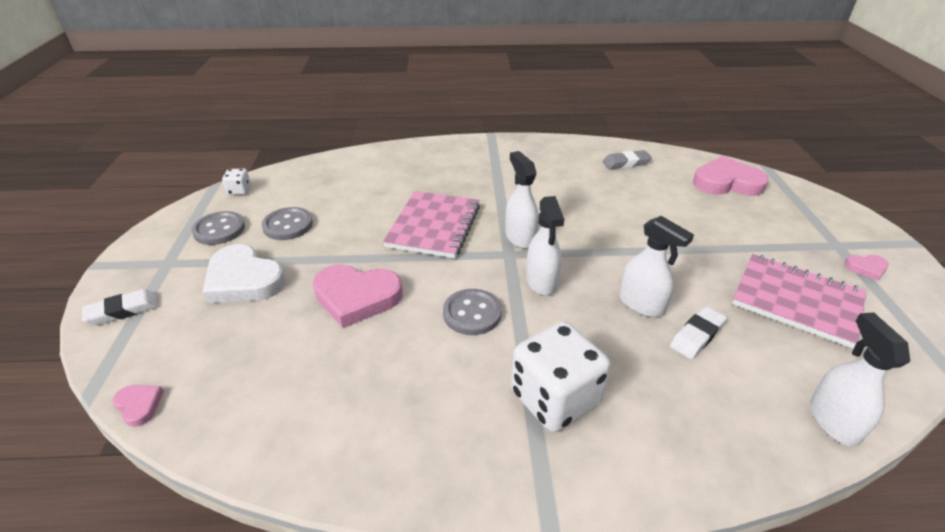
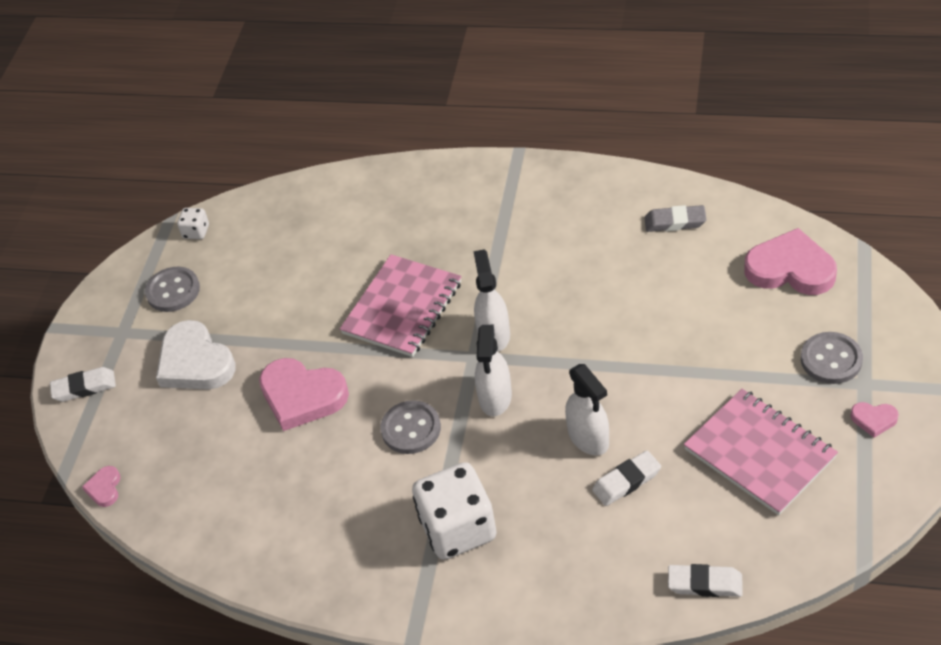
camera: 20 degrees right, 10 degrees up
(139, 405) = (104, 488): pink heart -> pink heart turned 150 degrees counterclockwise
(288, 225) = (245, 291): grey button -> grey button (831, 359)
(833, 421) = (705, 584): white spray bottle -> white eraser

